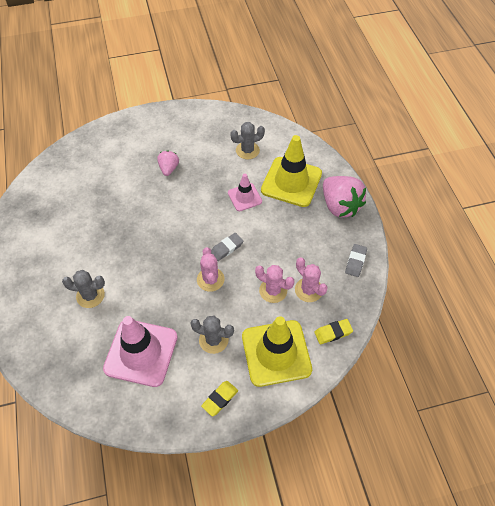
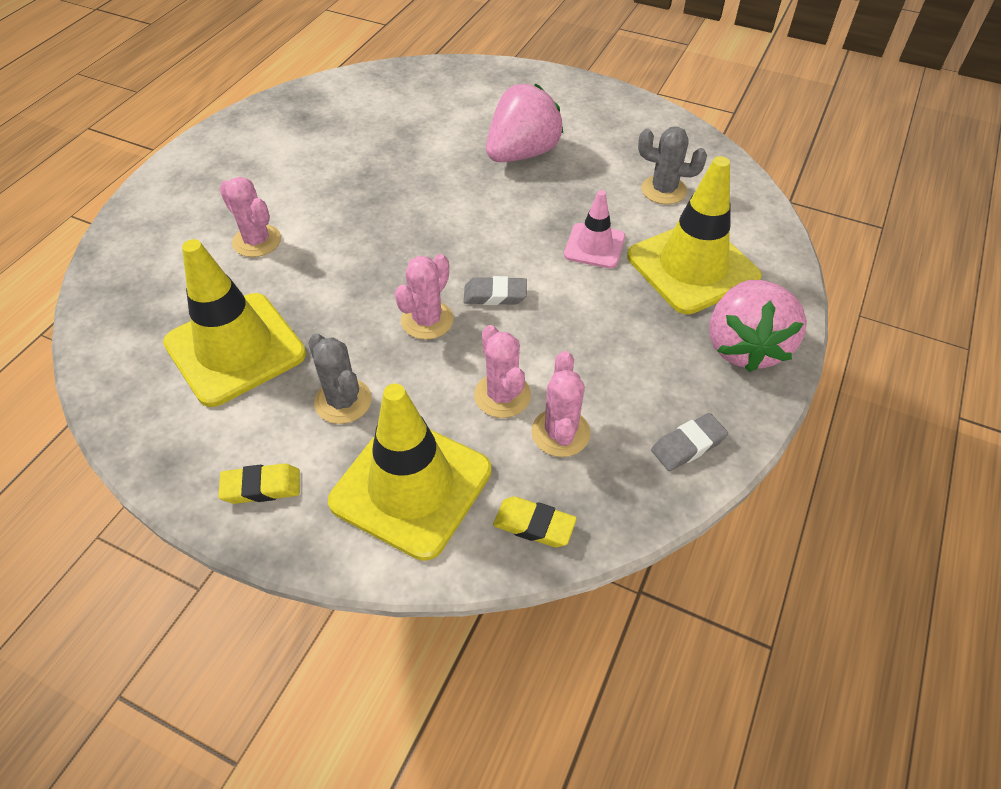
camera: 40 degrees right, 5 degrees down
(90, 295) = (257, 241): grey cactus -> pink cactus
(141, 352) = (235, 349): pink traffic cone -> yellow traffic cone
(169, 168) = (522, 154): pink strawberry -> pink strawberry, size x1.85

